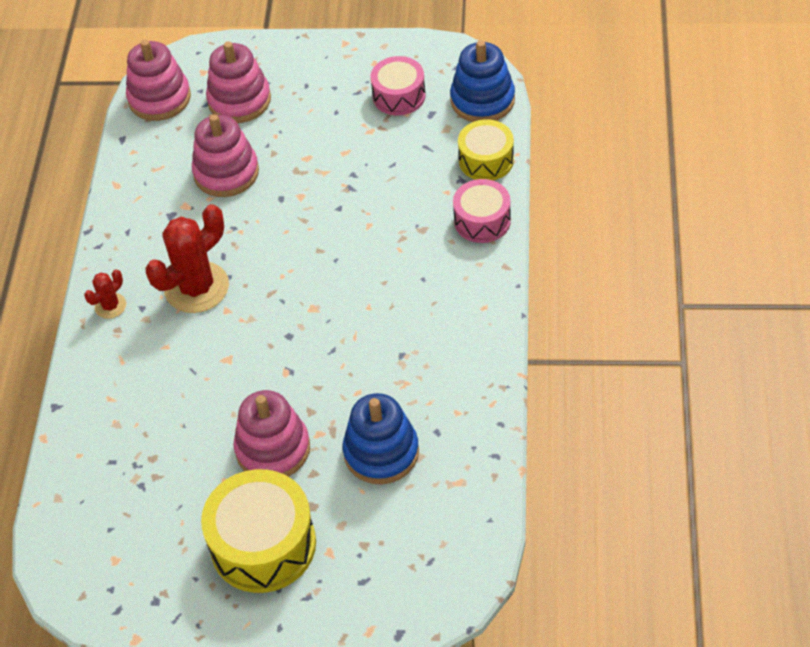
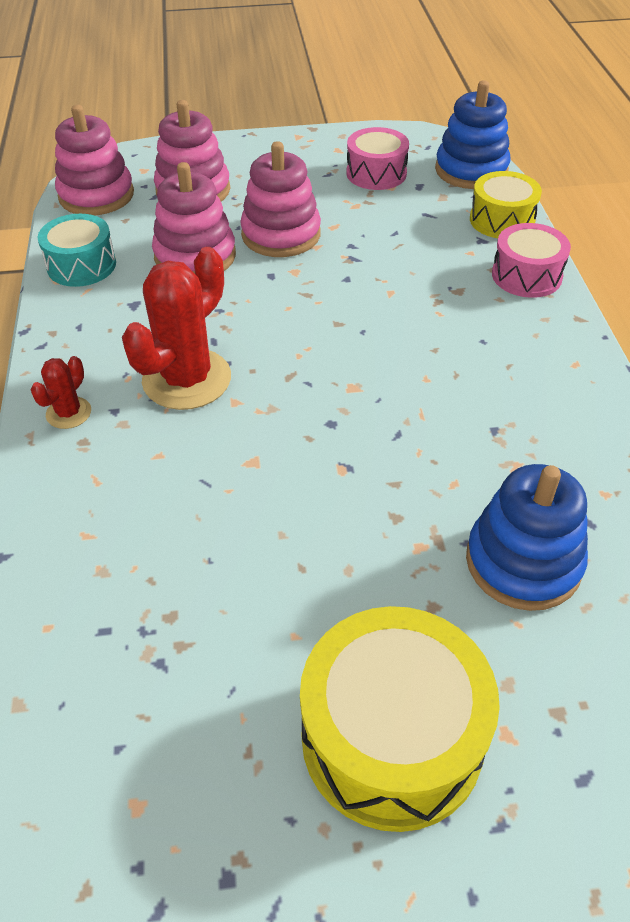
camera: 15 degrees left, 5 degrees down
(137, 172) = (81, 265): none -> turquoise drum
(273, 449) = (358, 578): pink stacking toy -> pink stacking toy (281, 234)

